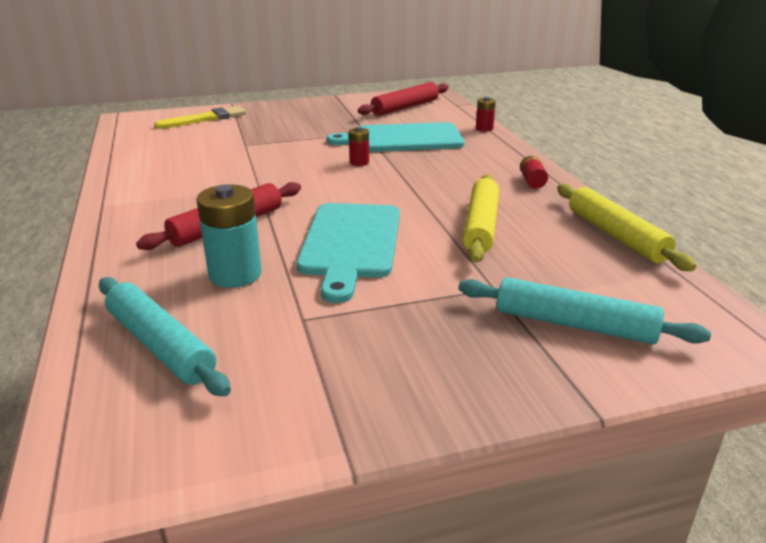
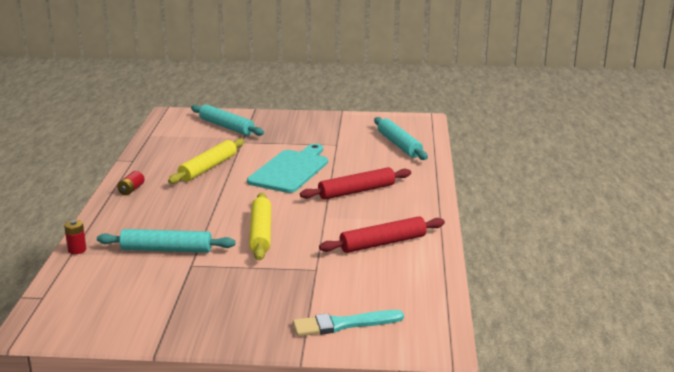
camera: 160 degrees left, 5 degrees down
(205, 119) = (343, 324): yellow brush -> turquoise brush
(235, 274) = (360, 165): turquoise battery -> none
(359, 162) = (232, 228): red battery -> none
(403, 139) = (166, 249): turquoise cutting board -> turquoise rolling pin
(405, 107) = (104, 303): red rolling pin -> red rolling pin (383, 243)
(615, 235) = (145, 152): yellow rolling pin -> yellow rolling pin (261, 233)

